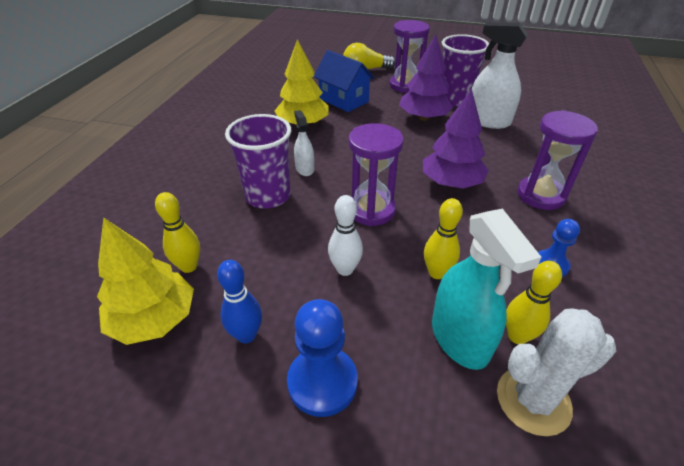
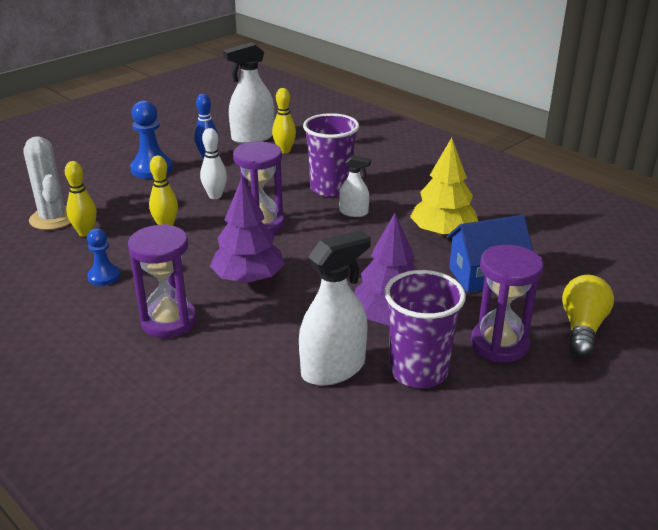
camera: 120 degrees right, 10 degrees down
(154, 319) = (253, 137): yellow tree -> white spray bottle
(459, 338) = (114, 214): turquoise spray bottle -> none
(533, 400) = (53, 218): white cactus -> white cactus turned 45 degrees counterclockwise

